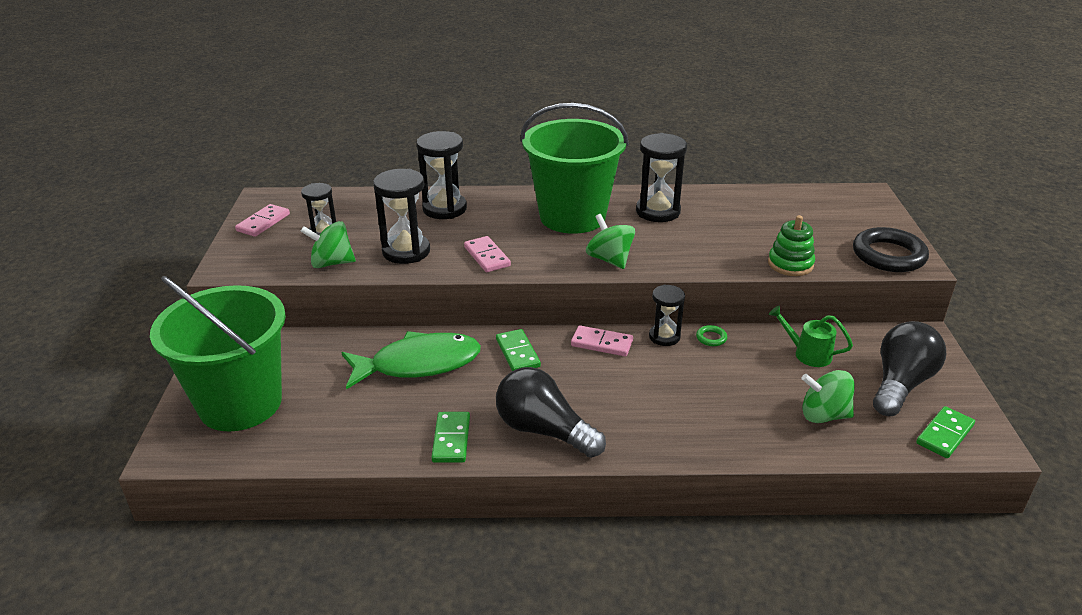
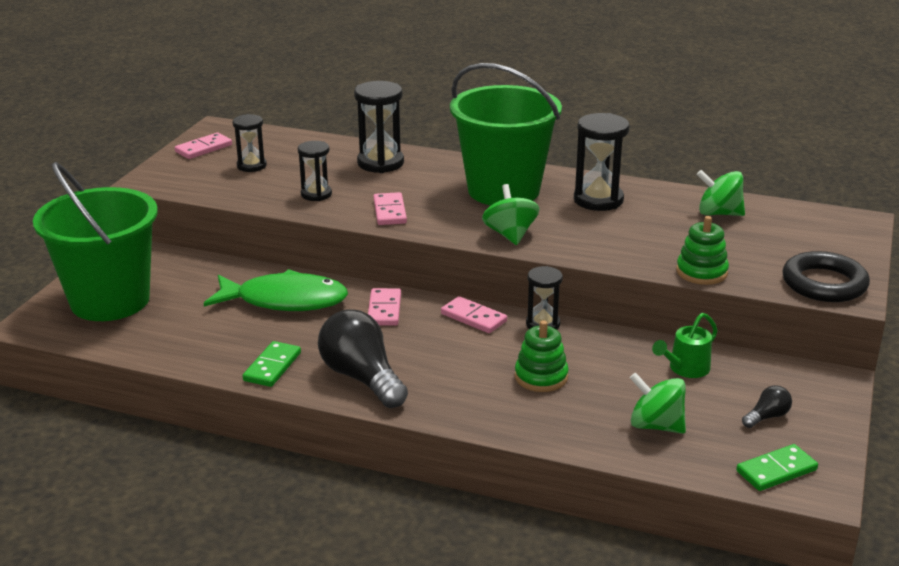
camera: 20 degrees right, 5 degrees down
(331, 263) = (241, 192): green spinning top -> green spinning top (719, 213)
(406, 251) = (316, 194): black hourglass -> black hourglass, size x0.63
(518, 353) = (384, 310): green domino -> pink domino
(698, 390) = (541, 377): none -> green stacking toy
(711, 338) = (591, 335): green ring -> none
(807, 354) = (685, 369): green watering can -> green watering can turned 90 degrees counterclockwise
(900, 384) = (767, 417): black light bulb -> black light bulb, size x0.46

